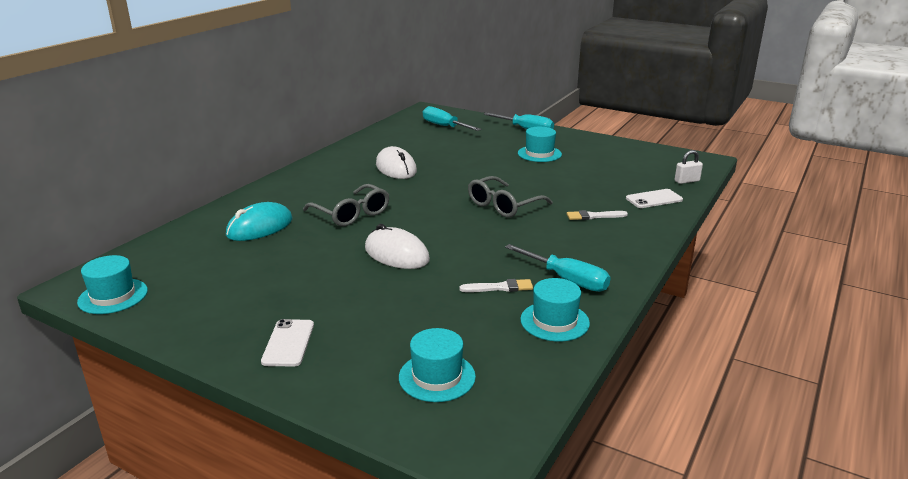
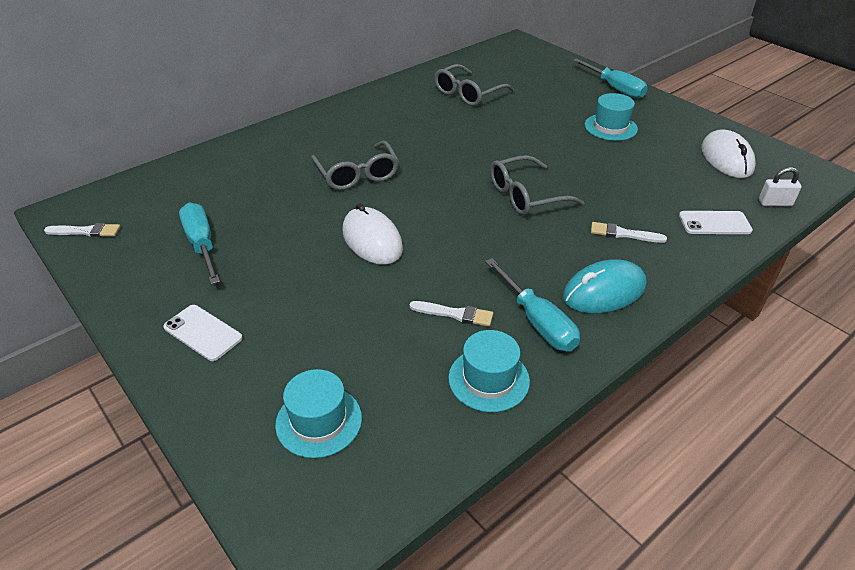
camera: 20 degrees right, 15 degrees up
(113, 296) = (86, 231): turquoise hat -> white brush
(260, 227) = (259, 174): turquoise mouse -> turquoise mouse (604, 291)
(288, 343) = (203, 332): white phone -> white phone turned 75 degrees counterclockwise
(396, 168) = (438, 120): white mouse -> white mouse (726, 158)
(409, 148) = (468, 94): none -> grey glasses
(444, 126) = (523, 69): turquoise screwdriver -> turquoise screwdriver (202, 245)

